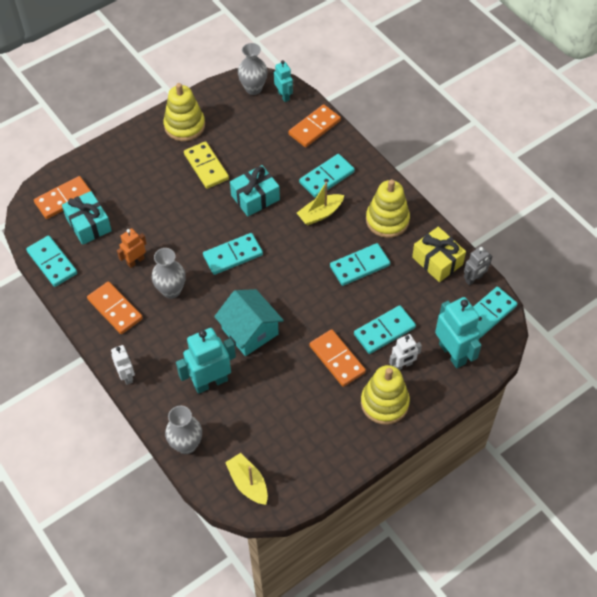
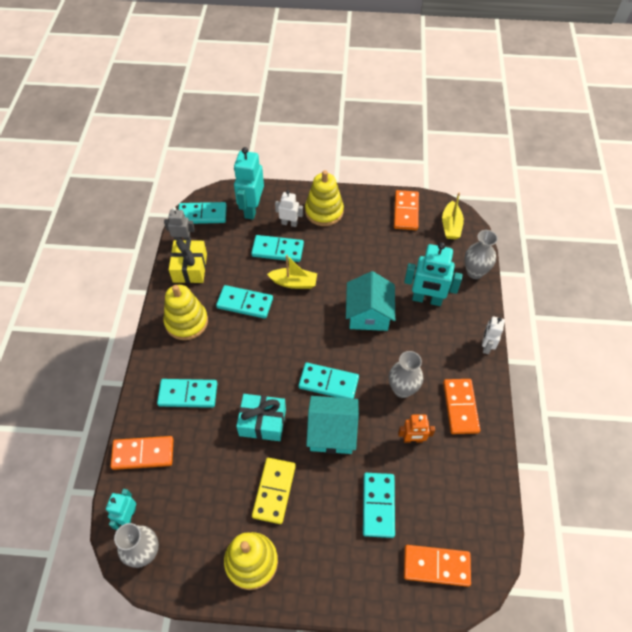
camera: 140 degrees left, 0 degrees up
(52, 263) = (490, 496): turquoise domino -> turquoise domino (378, 505)
(88, 224) = (430, 513): turquoise gift -> none
(199, 225) = (332, 432): none -> turquoise house
(320, 214) = (228, 366): yellow boat -> yellow boat (294, 283)
(337, 359) = (327, 255): orange domino -> orange domino (406, 212)

